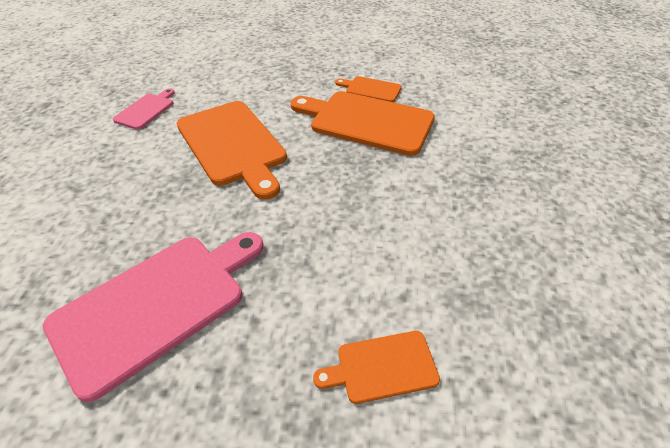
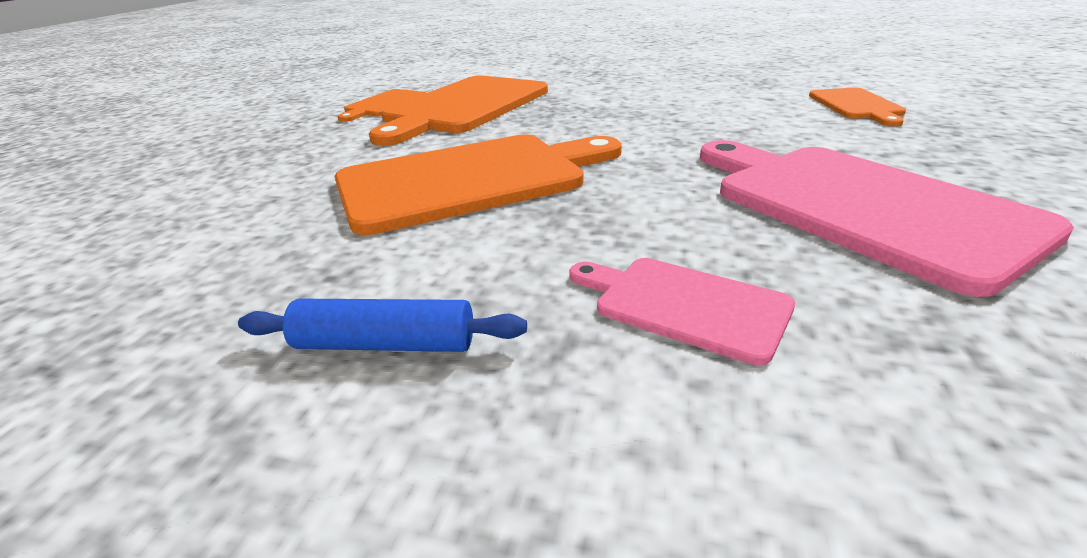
camera: 80 degrees left, 15 degrees down
(94, 149) = (385, 344): none -> blue rolling pin
(146, 110) = (245, 285): pink cutting board -> pink cutting board (683, 305)

